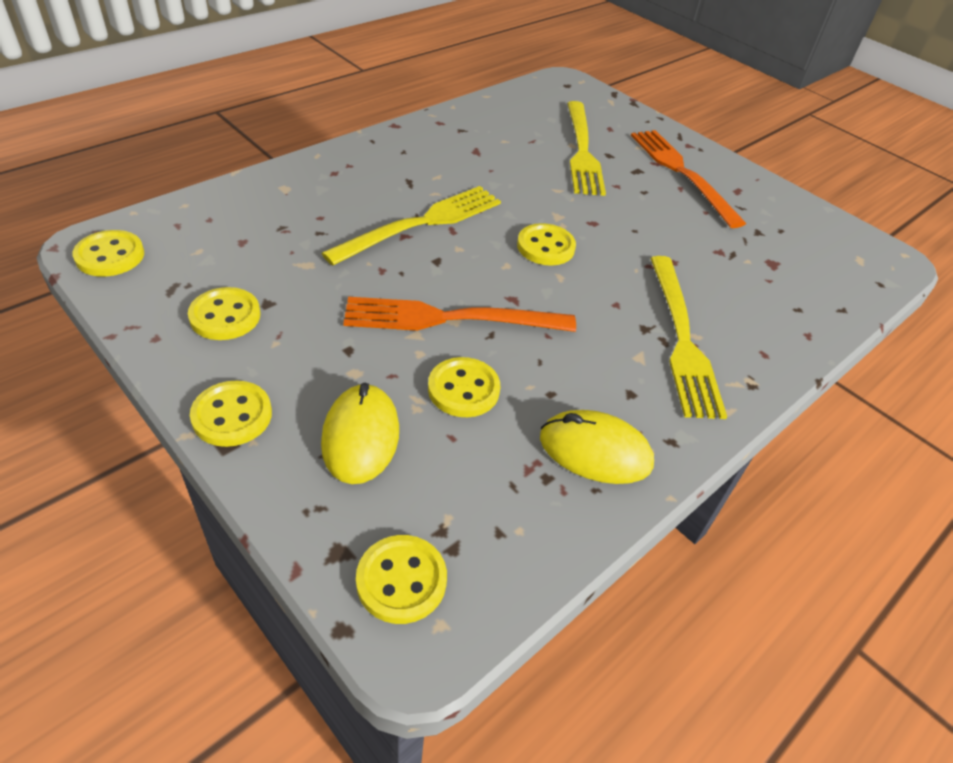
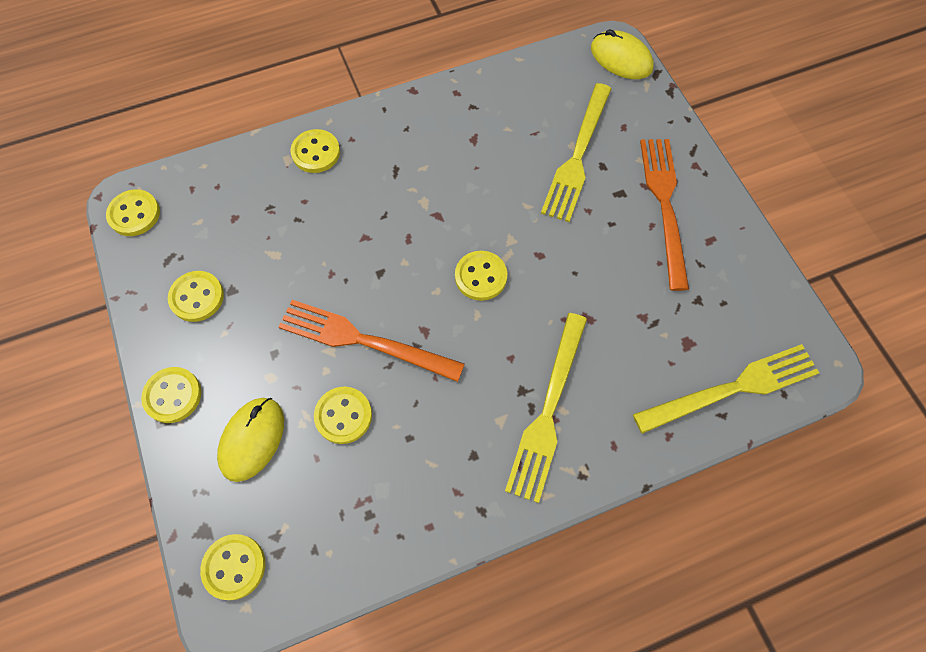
camera: 25 degrees right, 20 degrees up
(315, 179) = (316, 152): none -> yellow button
(422, 224) = (385, 226): yellow fork -> yellow fork (732, 388)
(595, 451) = (416, 502): yellow mouse -> yellow mouse (621, 58)

